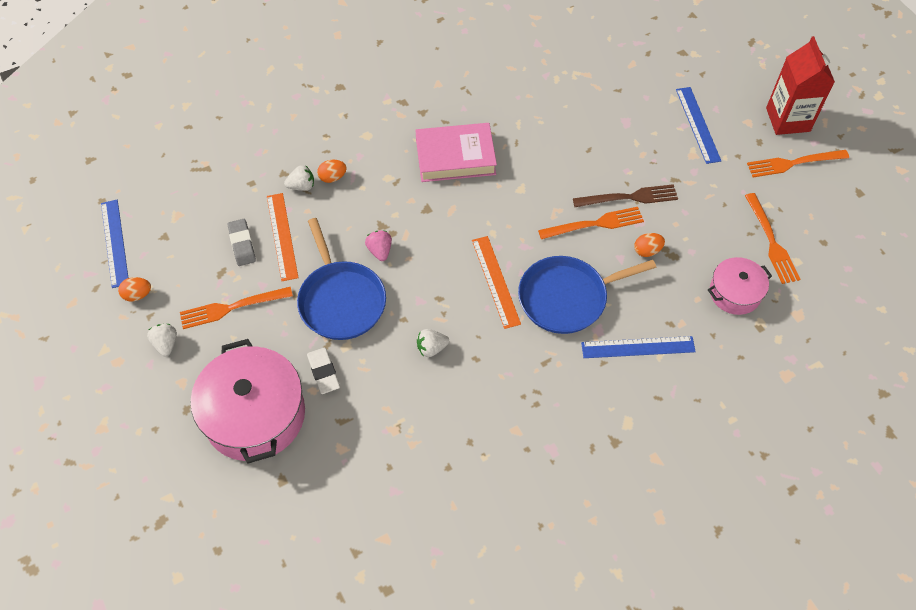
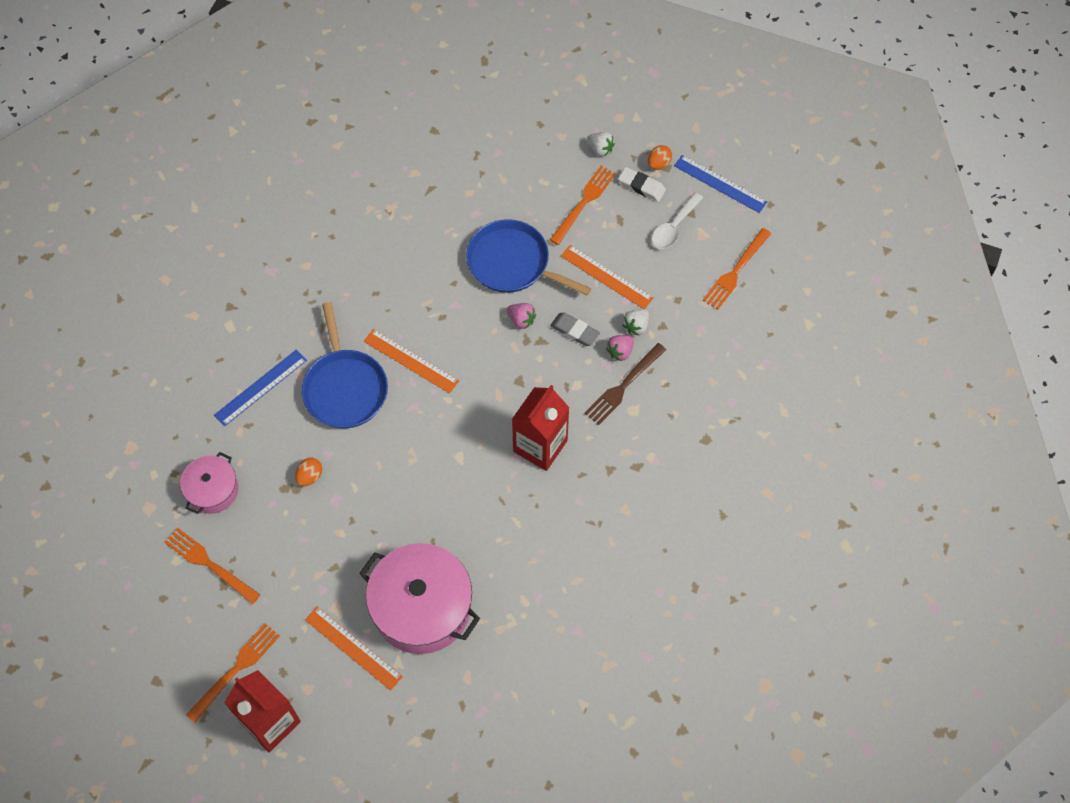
camera: 140 degrees right, 5 degrees up
(190, 236) = (673, 227): none -> white spoon
(242, 244) = (628, 249): grey eraser -> grey eraser (574, 331)
(255, 415) = (491, 152): pink pot -> pink pot (422, 607)
(323, 372) = (474, 208): white eraser -> white eraser (641, 186)
(332, 177) = (620, 351): orange egg -> pink strawberry
(431, 348) = (414, 277): white strawberry -> none
(455, 157) = (540, 446): pink book -> red carton
(567, 297) = (345, 388): blue pan -> blue pan turned 135 degrees clockwise
(595, 224) = (371, 470): orange fork -> orange fork (735, 272)
(630, 197) = (360, 518): brown fork -> brown fork (623, 386)
(698, 124) = (353, 648): blue ruler -> orange ruler

